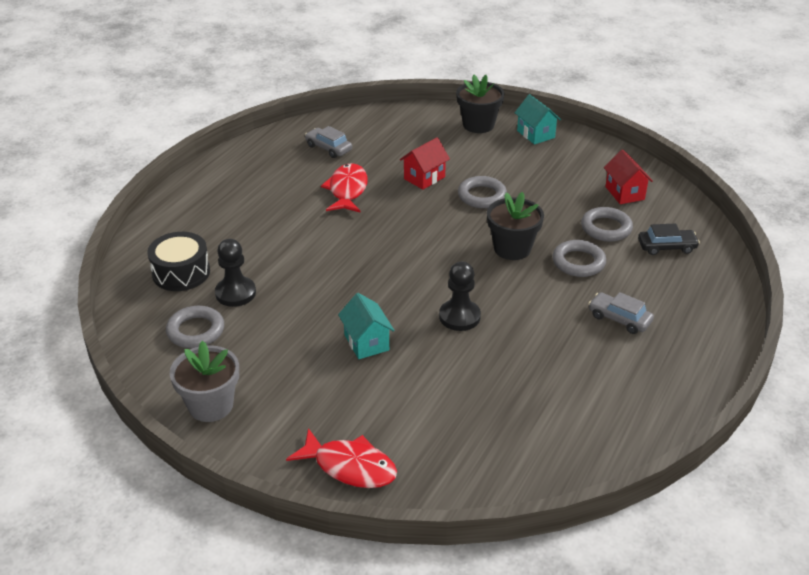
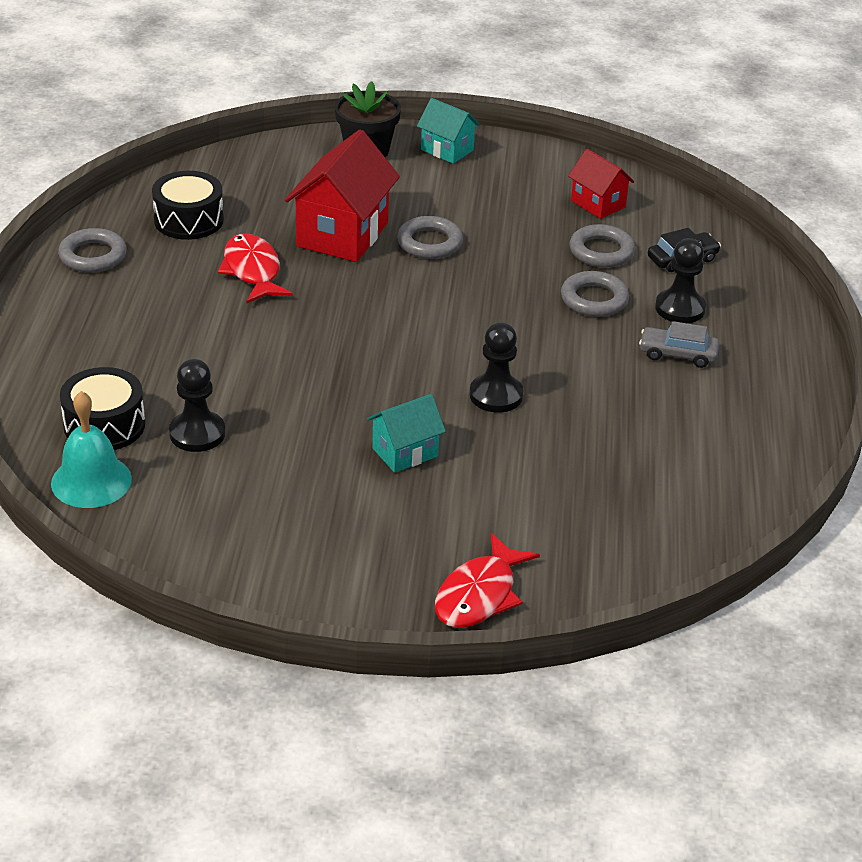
camera: 25 degrees left, 0 degrees up
(146, 308) = (91, 481): none -> turquoise bell
(196, 331) = (179, 492): grey ring -> grey ring (93, 256)
(211, 405) = (264, 573): grey flower pot -> none
(328, 148) = (189, 220): grey car -> black drum
(350, 466) = (479, 595): red fish -> red fish turned 120 degrees clockwise
(366, 342) = (405, 452): turquoise house -> turquoise house turned 75 degrees counterclockwise
(424, 178) = (342, 234): red house -> red house, size x1.79
(512, 248) = (507, 300): black flower pot -> none
(642, 284) = (680, 308): none -> black pawn

